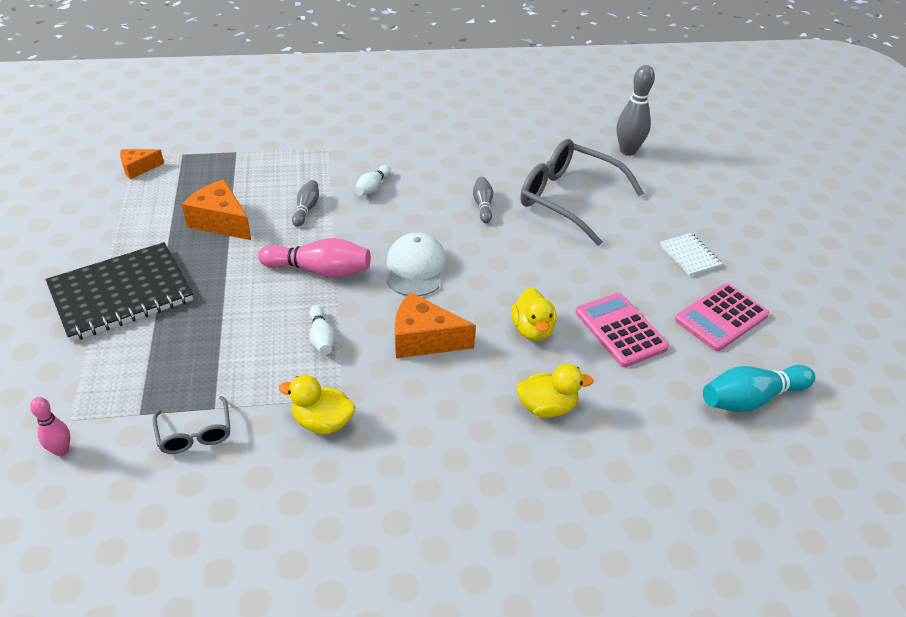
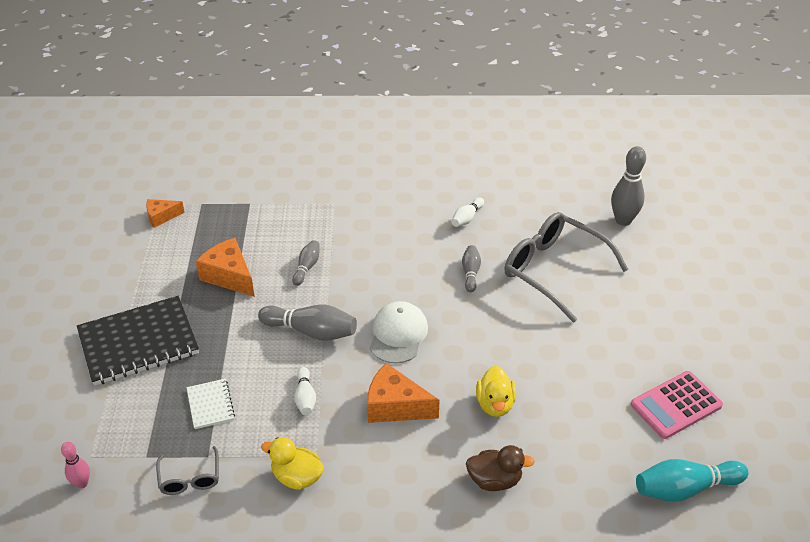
camera: 10 degrees right, 0 degrees up
(319, 270) = (311, 331): pink bowling pin -> grey bowling pin
(372, 187) = (370, 248): white bowling pin -> white bowling pin (467, 218)
(547, 407) = (494, 480): yellow duck -> brown duck
(620, 330) = (577, 411): pink calculator -> none
(689, 256) = (660, 338): white notebook -> white notebook (210, 405)

